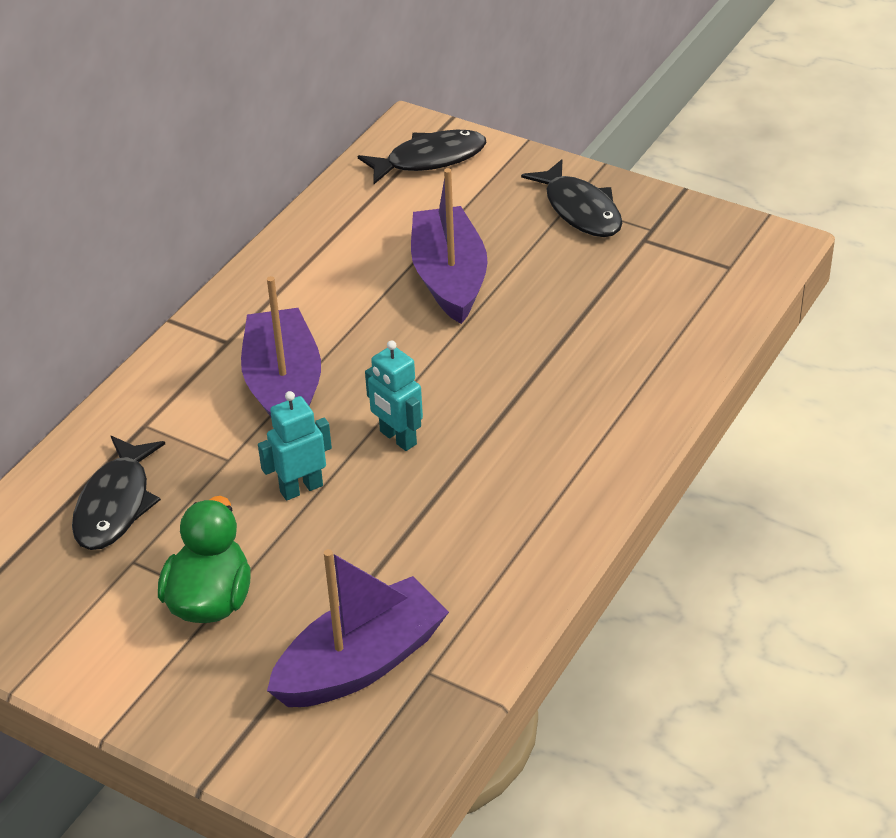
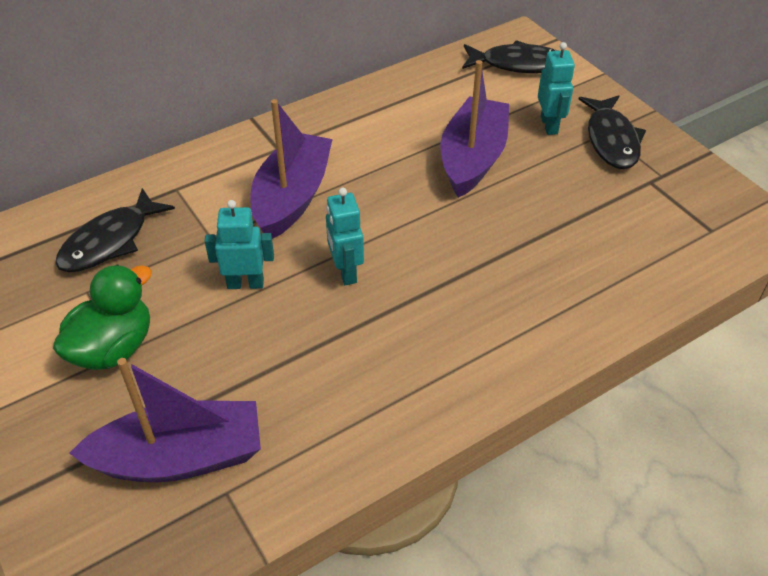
camera: 25 degrees right, 5 degrees up
(506, 216) = (549, 125): none -> turquoise robot

